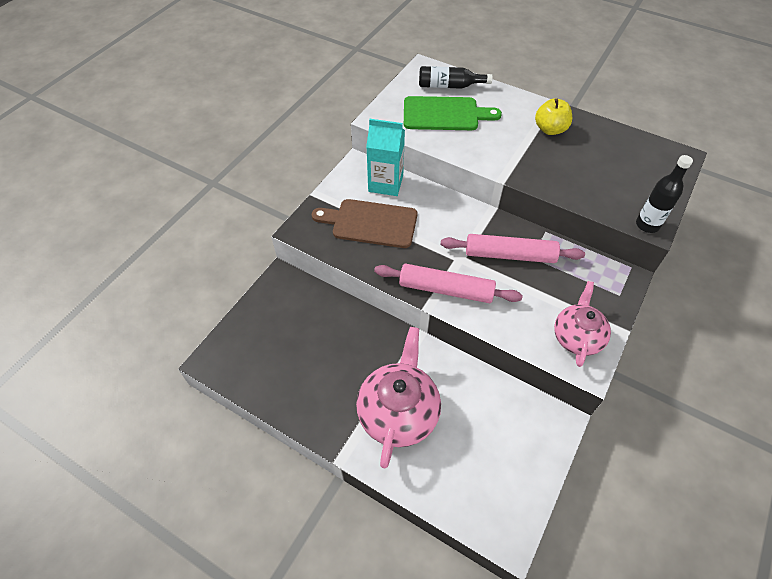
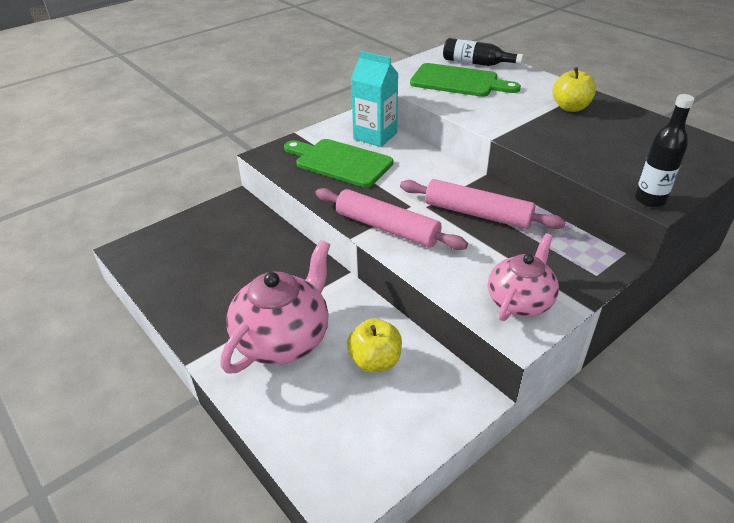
camera: 20 degrees right, 15 degrees down
(370, 223) = (340, 162): brown cutting board -> green cutting board
(478, 411) = (375, 361): none -> yellow apple

